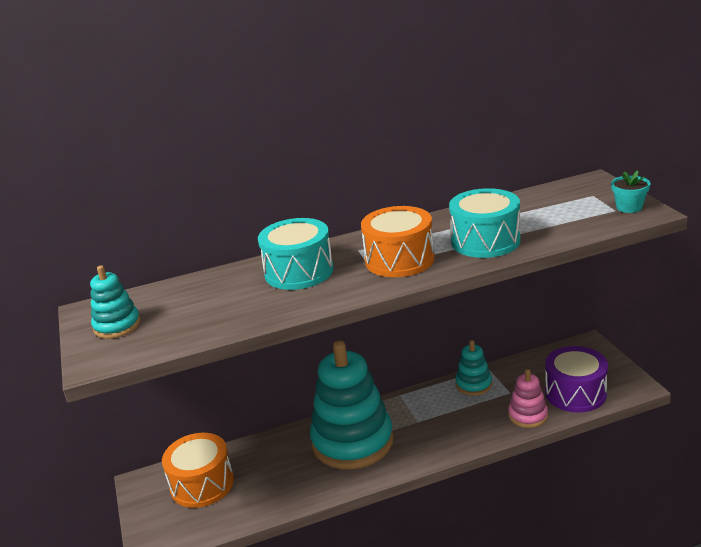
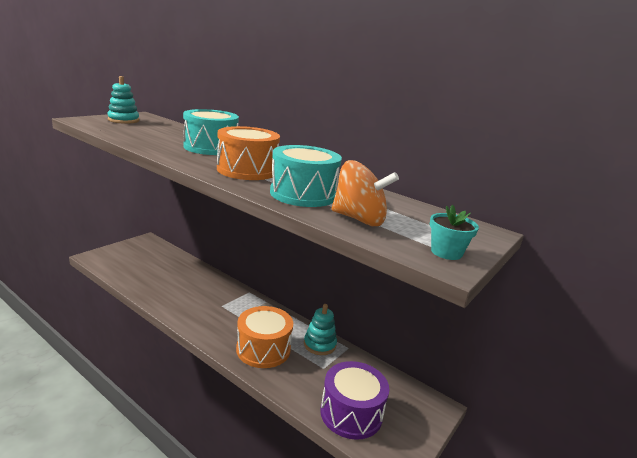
camera: 50 degrees right, 5 degrees down
(202, 484) = (151, 258): orange drum -> orange drum (263, 349)
(352, 441) = (216, 302): turquoise stacking toy -> none
(528, 416) = (297, 387): pink stacking toy -> none
(555, 227) = (359, 219): none -> orange spinning top

